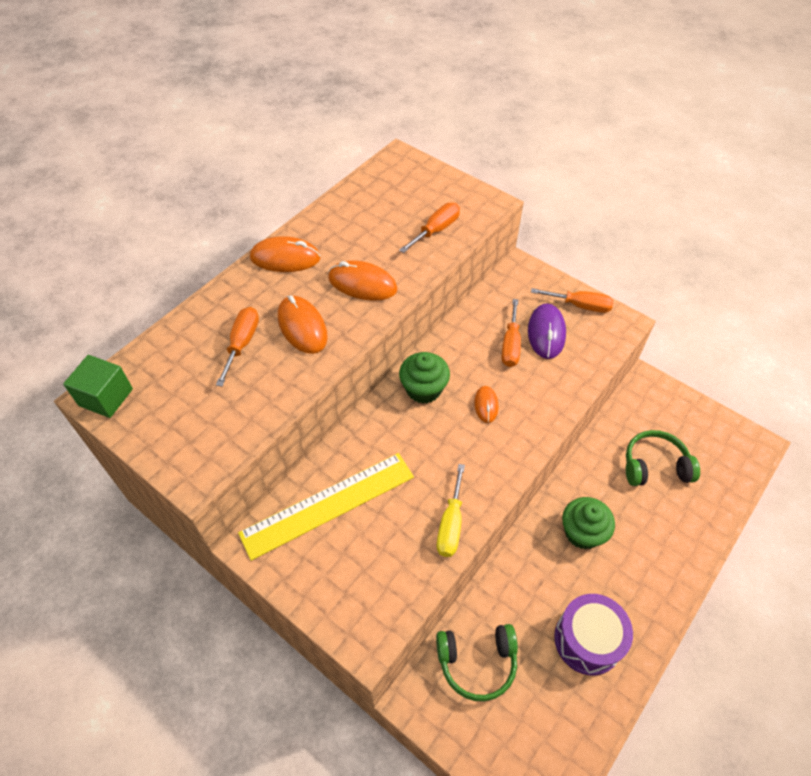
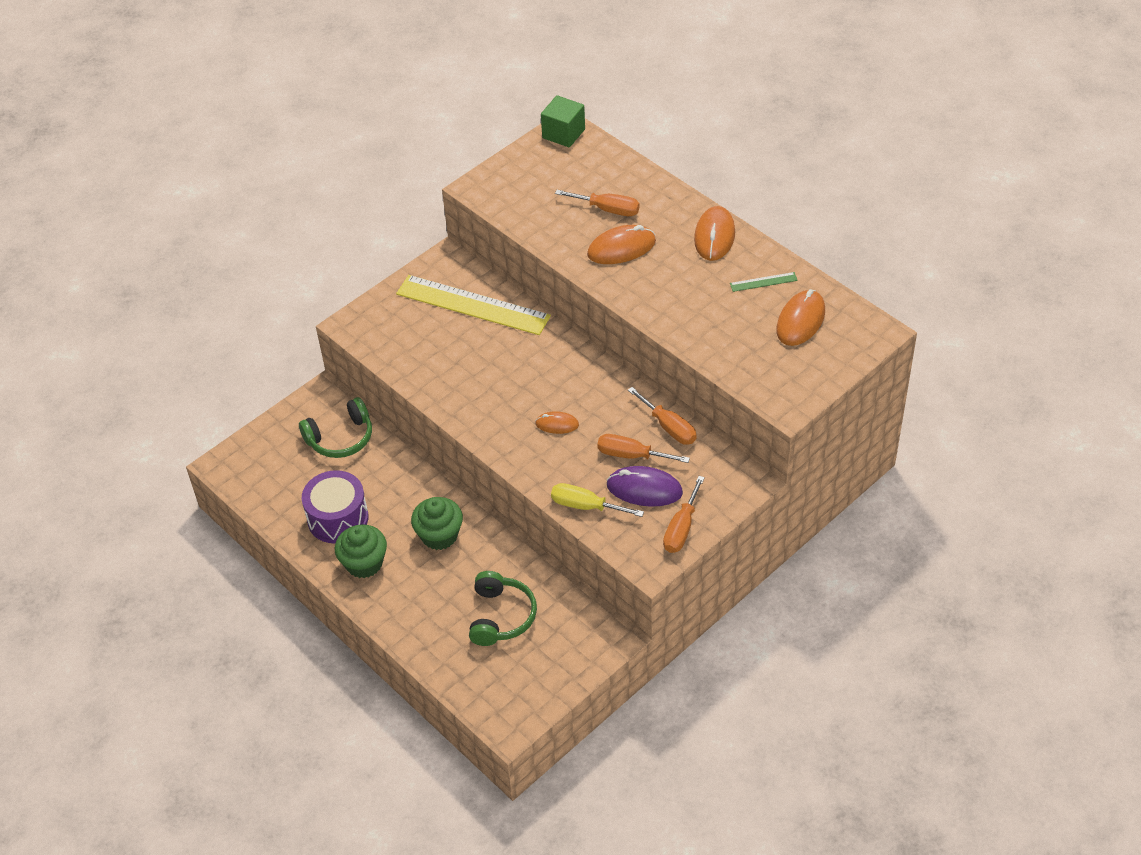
camera: 100 degrees right, 5 degrees down
(328, 505) = (472, 305): yellow ruler -> yellow ruler turned 45 degrees counterclockwise
(345, 223) = (763, 282): none -> green ruler
(362, 284) = (671, 291): orange mouse -> orange mouse (800, 321)
(423, 389) = (584, 378): green cupcake -> green cupcake (364, 563)
(436, 230) = (746, 354): orange screwdriver -> orange screwdriver (669, 427)
(451, 524) = (435, 384): yellow screwdriver -> yellow screwdriver (585, 506)
(477, 662) = (340, 438): green headphones -> green headphones turned 120 degrees counterclockwise

